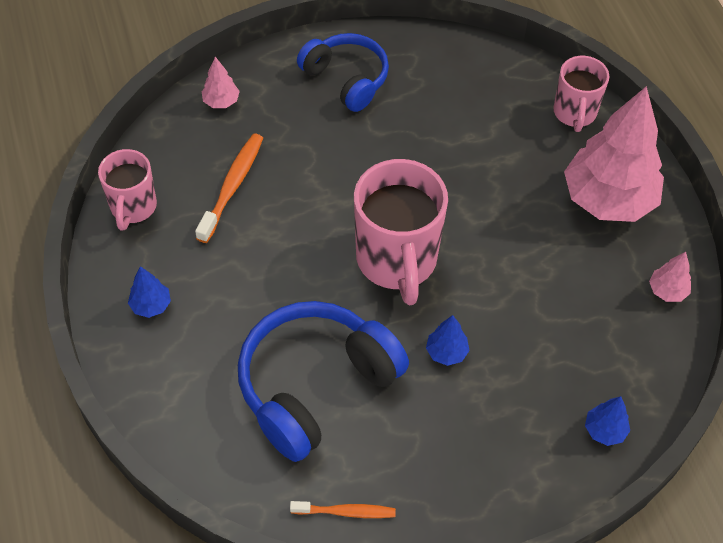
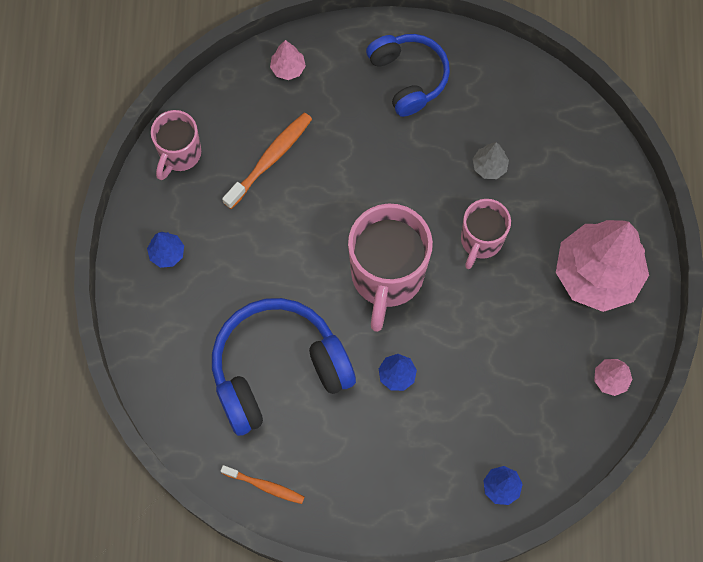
camera: 20 degrees right, 15 degrees up
(459, 134) = (489, 166): none -> grey tree
(574, 113) = (604, 177): pink mug -> pink mug (480, 241)

